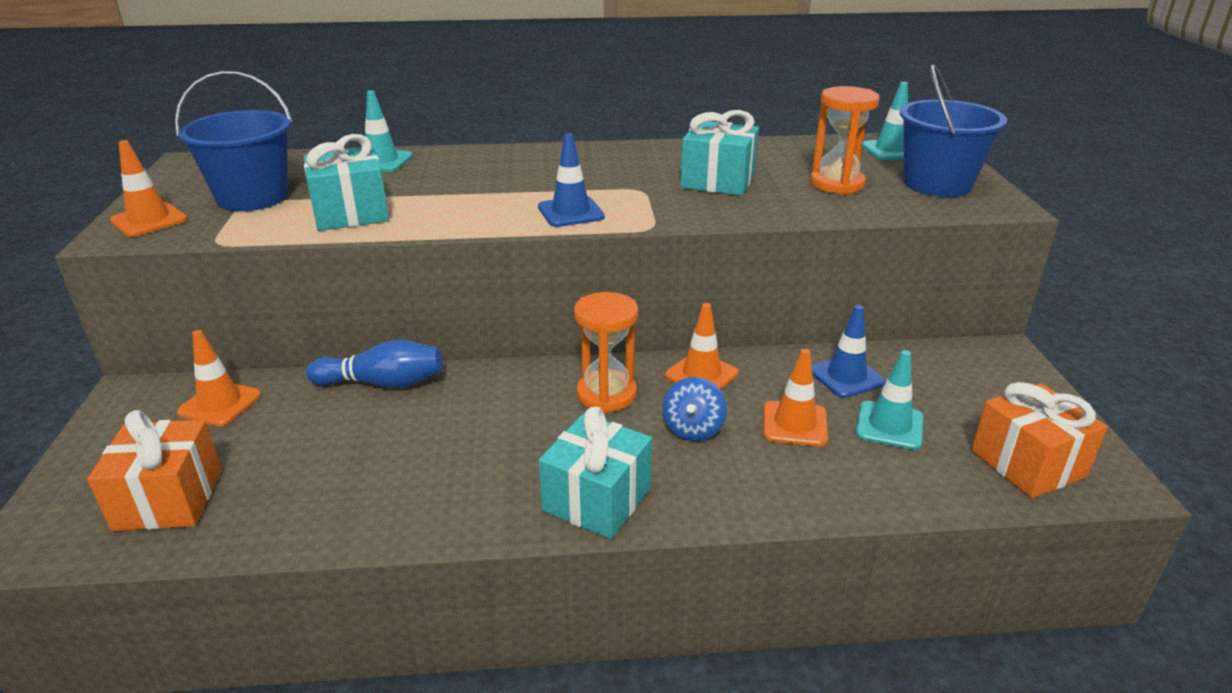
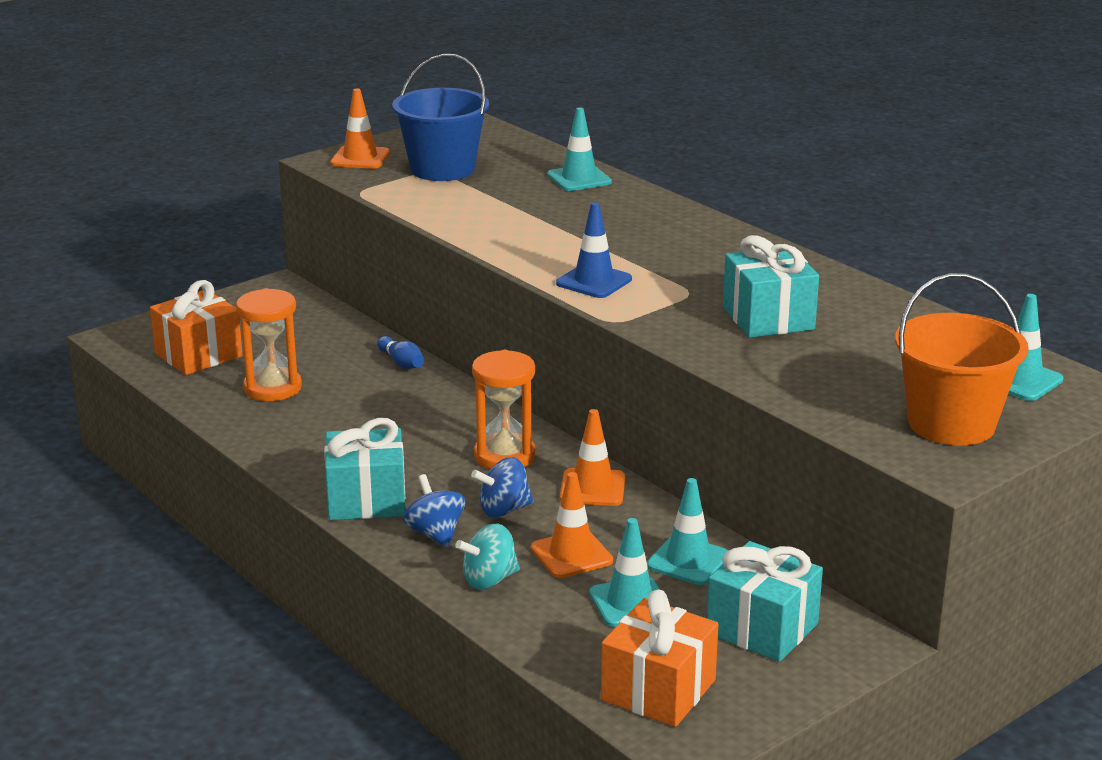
camera: 55 degrees right, 5 degrees down
(220, 404) = (305, 320): orange traffic cone -> none
(351, 213) = (466, 210): turquoise gift -> turquoise gift (762, 628)
(383, 383) = (401, 363): blue bowling pin -> blue bowling pin, size x0.60
(697, 482) = (435, 533): none -> blue spinning top
(801, 482) = (489, 580): none -> turquoise spinning top
(836, 184) = (859, 373): orange hourglass -> orange hourglass (272, 388)
(846, 376) = (688, 561): blue traffic cone -> turquoise traffic cone
(937, 184) = (951, 424): blue bucket -> orange bucket

